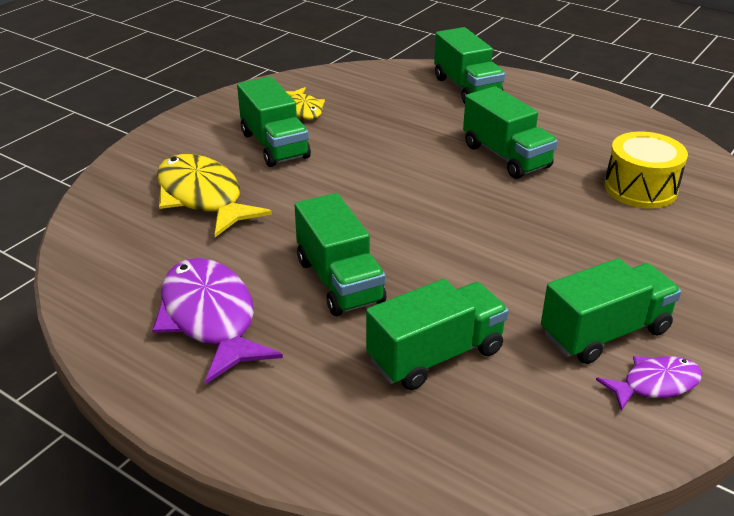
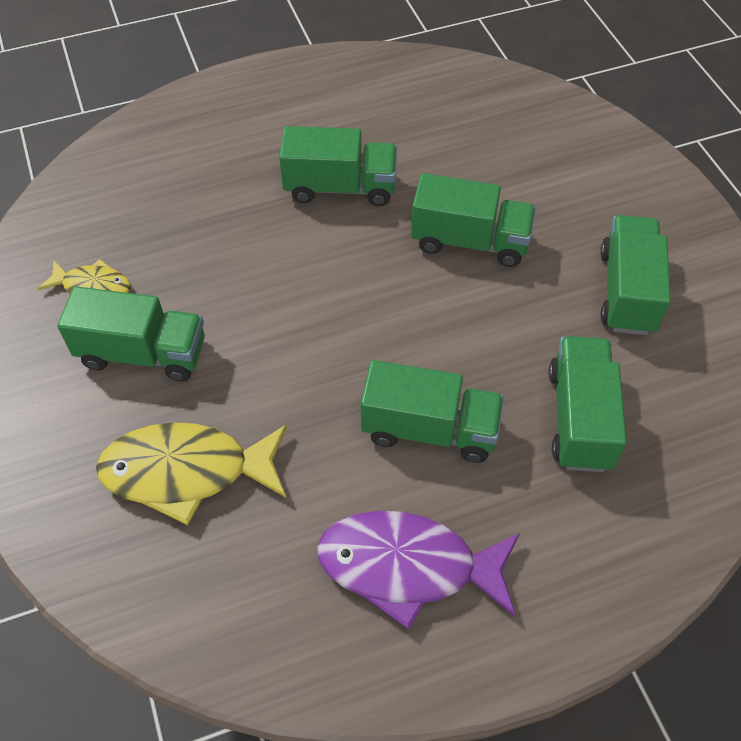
camera: 55 degrees left, 20 degrees up
(466, 88) = (191, 134): green truck -> green truck (470, 241)
(640, 188) = (467, 137): yellow drum -> none
(655, 384) = (699, 303): purple fish -> none

